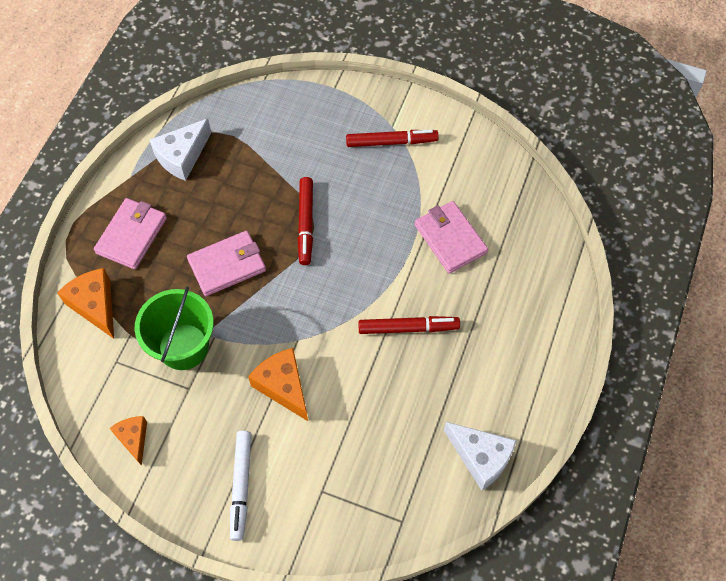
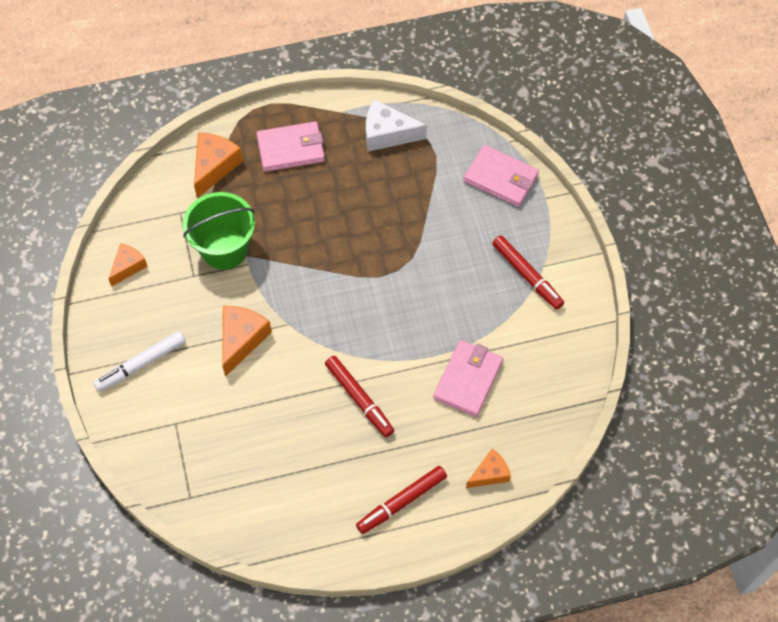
camera: 55 degrees right, 0 degrees up
(227, 265) = (315, 231): pink wallet -> pink wallet (501, 178)
(305, 224) = (396, 262): red marker -> red marker (401, 502)
(481, 457) = (283, 524): white cheese -> none
(541, 274) = (490, 474): none -> orange cheese

